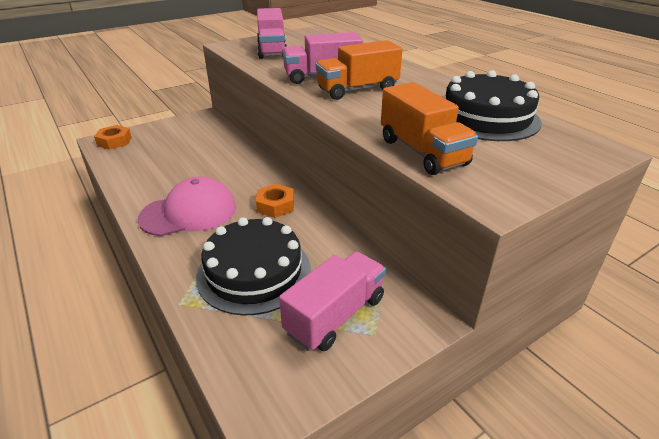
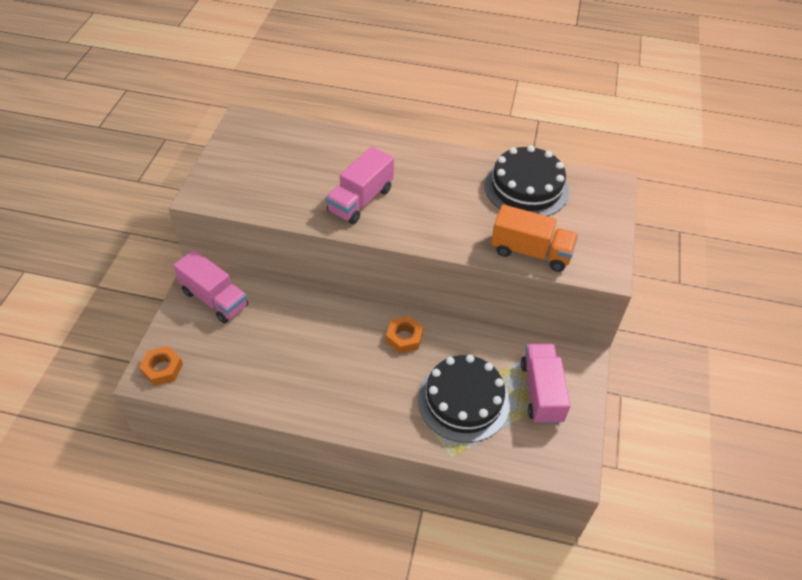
camera: 45 degrees left, 15 degrees up
(189, 212) = (353, 390): pink cap -> none
(272, 50) = (258, 181): pink truck -> pink truck (214, 299)
(357, 90) = (409, 203): orange truck -> none

